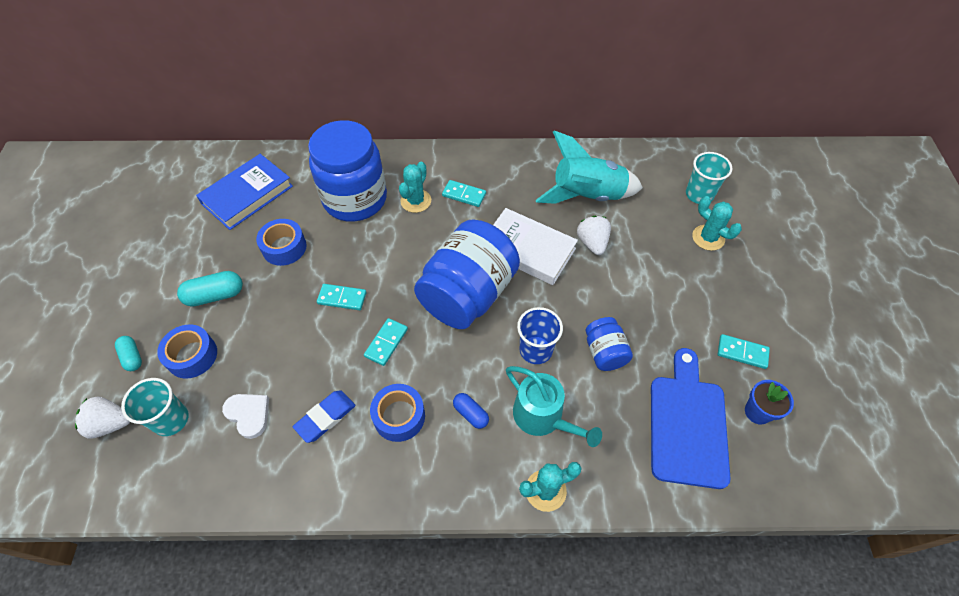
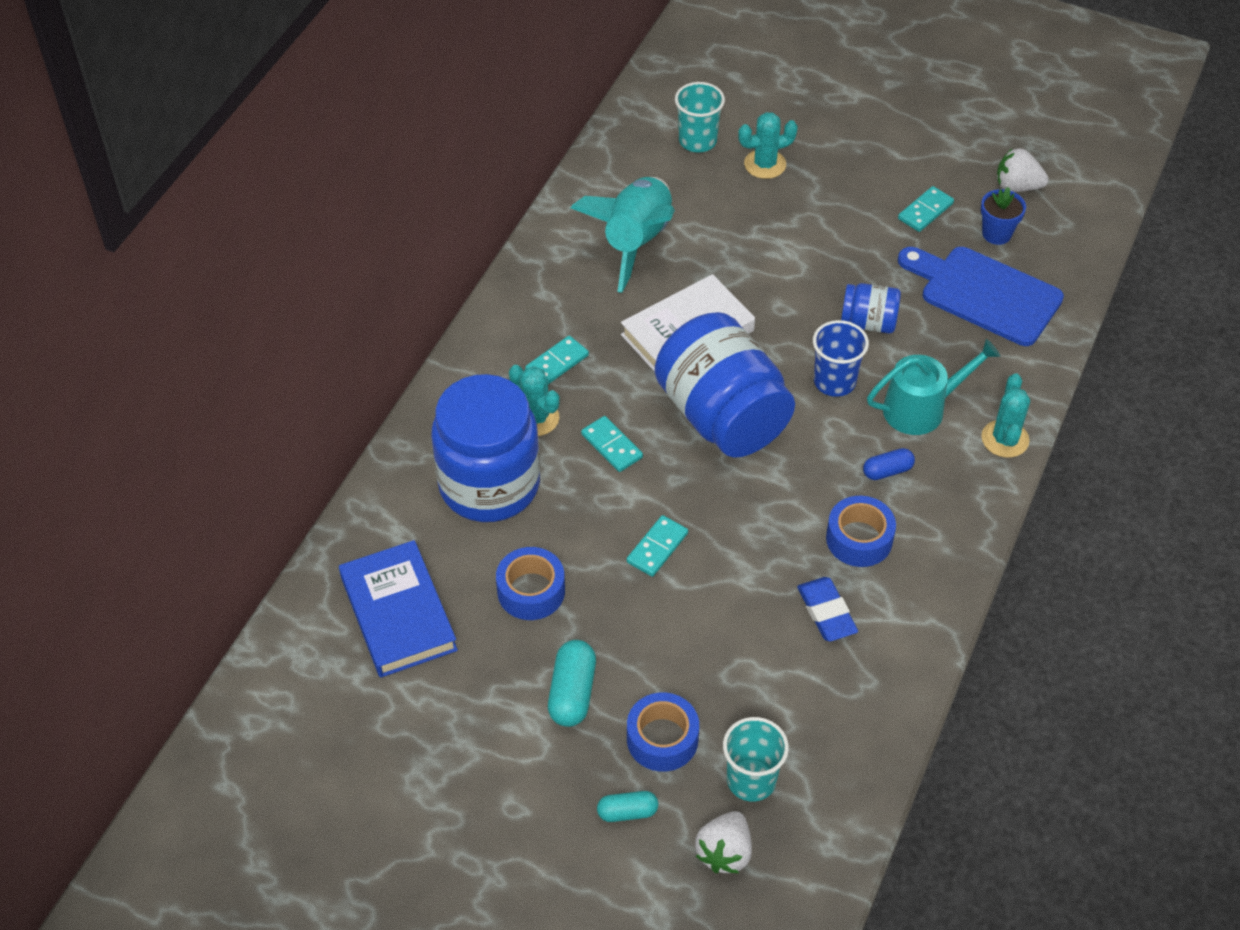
camera: 65 degrees left, 5 degrees down
(248, 414) = (784, 692): white heart -> none
(386, 343) = (751, 521): turquoise domino -> turquoise domino (611, 446)
(592, 243) = (712, 268): white strawberry -> white strawberry (1017, 186)

